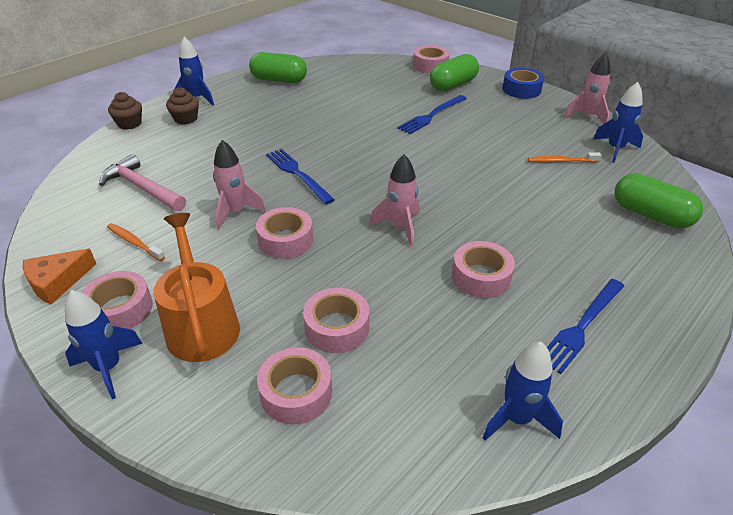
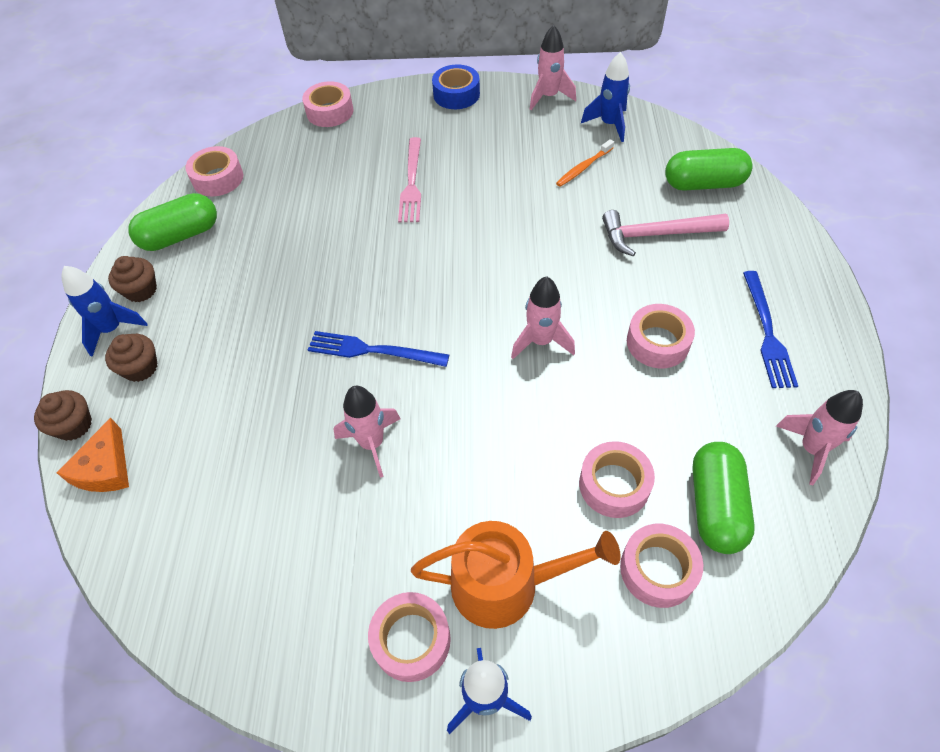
camera: 40 degrees left, 15 degrees up
(57, 282) = (302, 674): orange cheese -> orange cheese (105, 468)
(134, 242) = (317, 562): orange toothbrush -> none
(142, 188) = (226, 495): pink hammer -> pink hammer (656, 235)
(201, 324) = (506, 584): orange watering can -> orange watering can turned 150 degrees clockwise
(231, 91) = (141, 290): none -> brown cupcake
(286, 240) = (461, 435): pink tape -> pink tape (218, 178)
(431, 115) = (411, 183): blue fork -> pink fork
(453, 85) = (385, 127): green capsule -> green capsule (715, 506)
(517, 418) = (811, 449): blue rocket -> pink rocket

